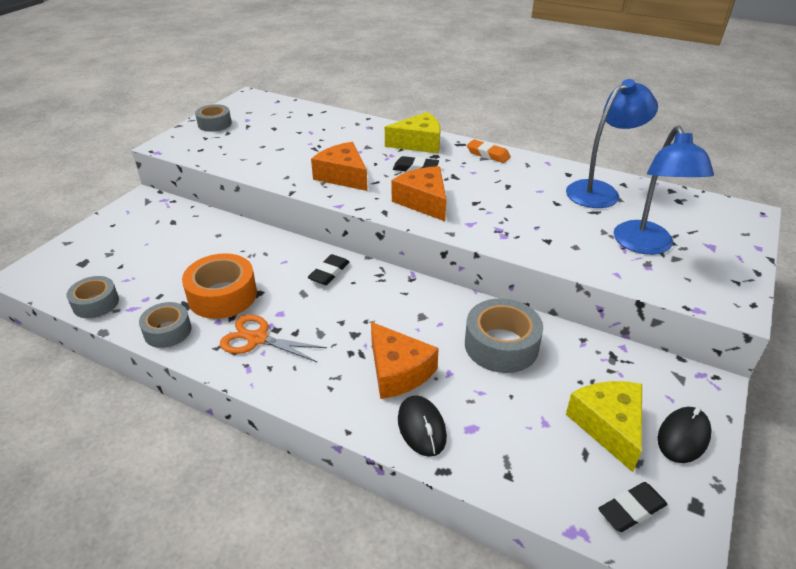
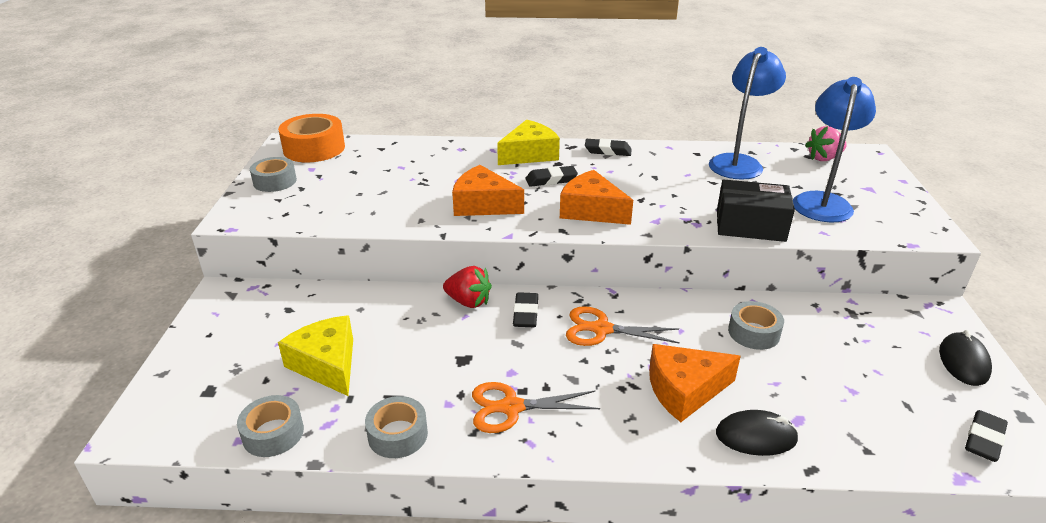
camera: 25 degrees left, 5 degrees down
(222, 295) = (428, 374): orange tape -> orange tape (314, 148)
(295, 251) = (468, 302): none -> red strawberry
(376, 303) = (601, 329): none -> orange scissors
(398, 371) = (684, 390): orange cheese -> orange cheese turned 135 degrees clockwise
(421, 428) = (756, 436): black mouse -> black mouse turned 45 degrees counterclockwise
(488, 154) = (607, 151): orange eraser -> black eraser
(501, 345) = (753, 332): grey tape -> grey tape, size x0.64
(551, 250) = (750, 225): none -> black box
(609, 426) = (903, 374): yellow cheese -> yellow cheese (327, 364)
(646, 246) = (822, 201): blue lamp -> blue lamp turned 135 degrees counterclockwise
(693, 206) = (824, 158): none -> pink strawberry

